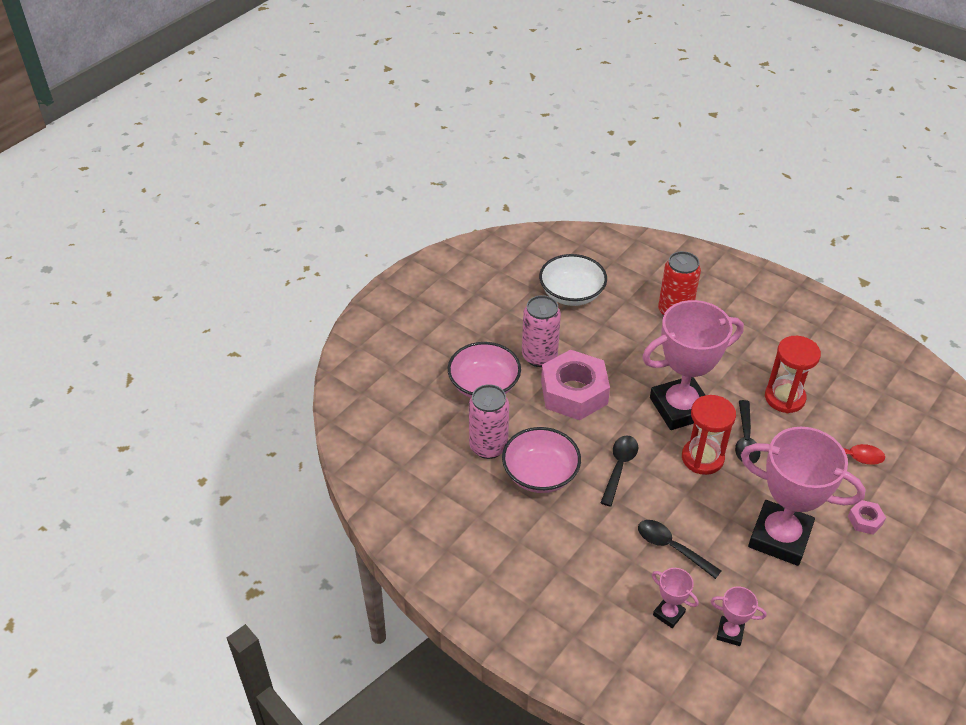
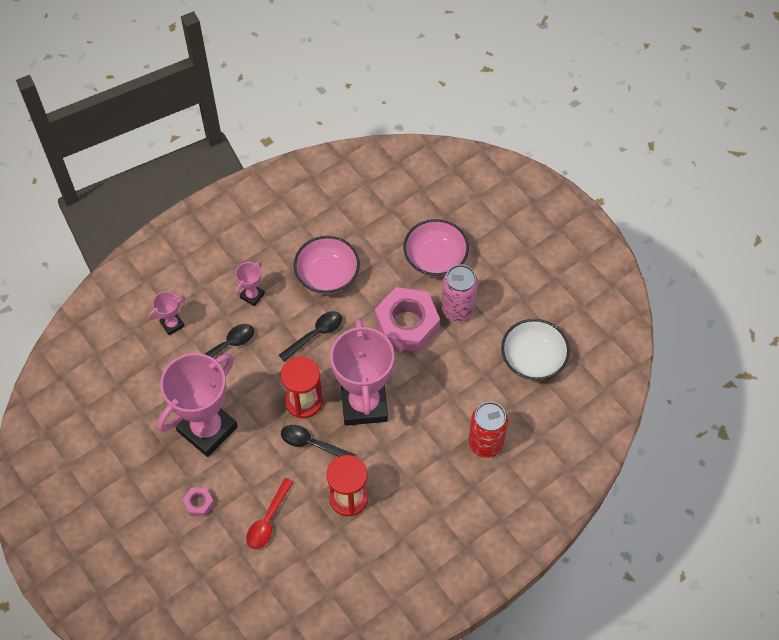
camera: 105 degrees right, 15 degrees up
(488, 446) = (367, 246): pink can -> none
(619, 467) = (315, 334): black spoon -> black spoon turned 75 degrees counterclockwise
(730, 632) = (141, 359): pink trophy -> pink trophy (252, 295)

